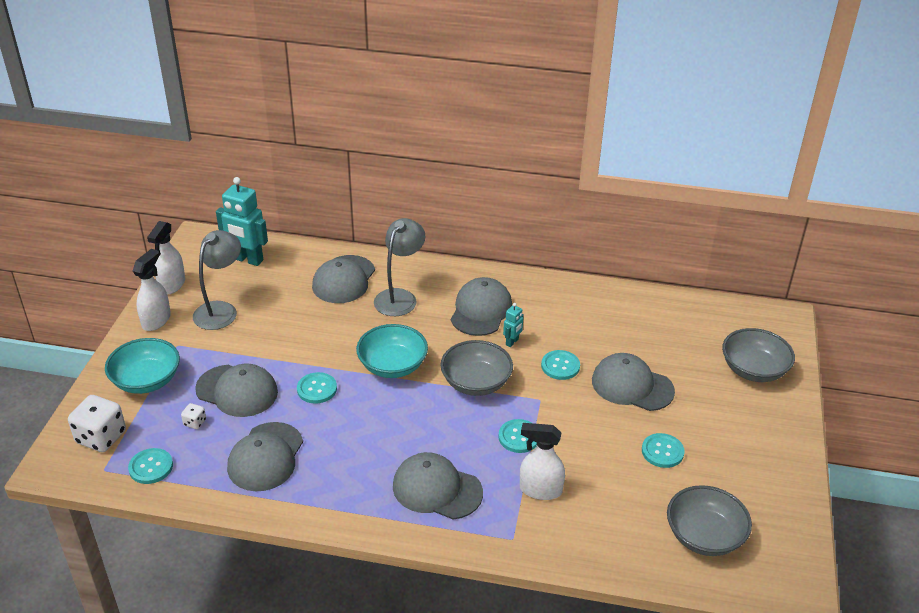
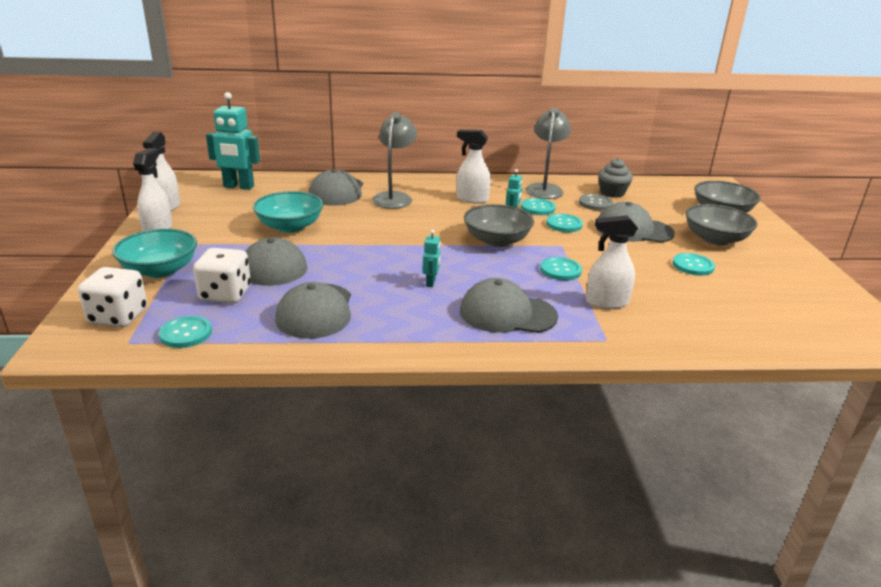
camera: 15 degrees left, 10 degrees down
(195, 422) = (225, 294): white dice -> white dice, size x2.14
(221, 310) = (224, 218): grey lamp -> grey lamp (545, 188)
(317, 389) = (346, 259): turquoise button -> turquoise button (538, 208)
(383, 435) = (431, 283): none -> turquoise robot
(392, 365) = (412, 237): turquoise bowl -> turquoise bowl (290, 226)
(481, 310) = (472, 199): grey cap -> white spray bottle
(615, 335) = (595, 203): none -> grey button
(645, 318) = (612, 193): none -> grey cupcake
(704, 536) = (777, 315): grey bowl -> grey bowl (715, 239)

